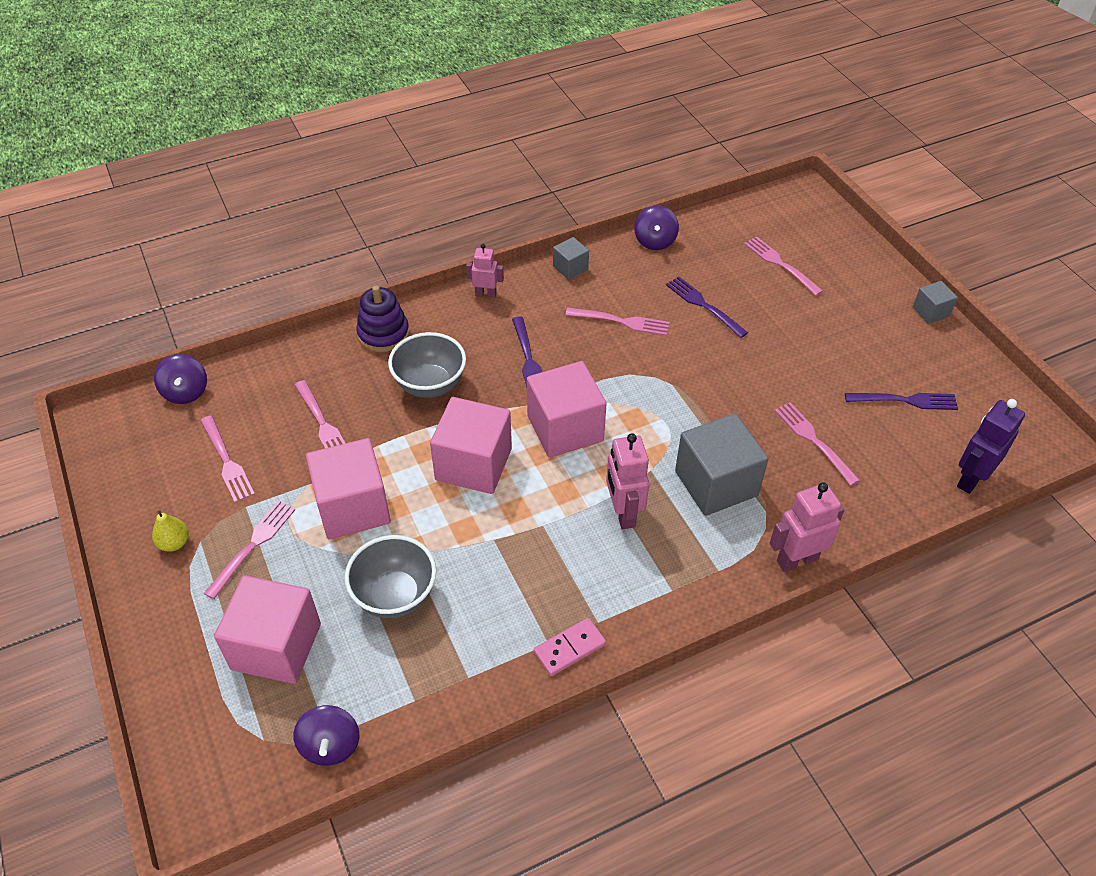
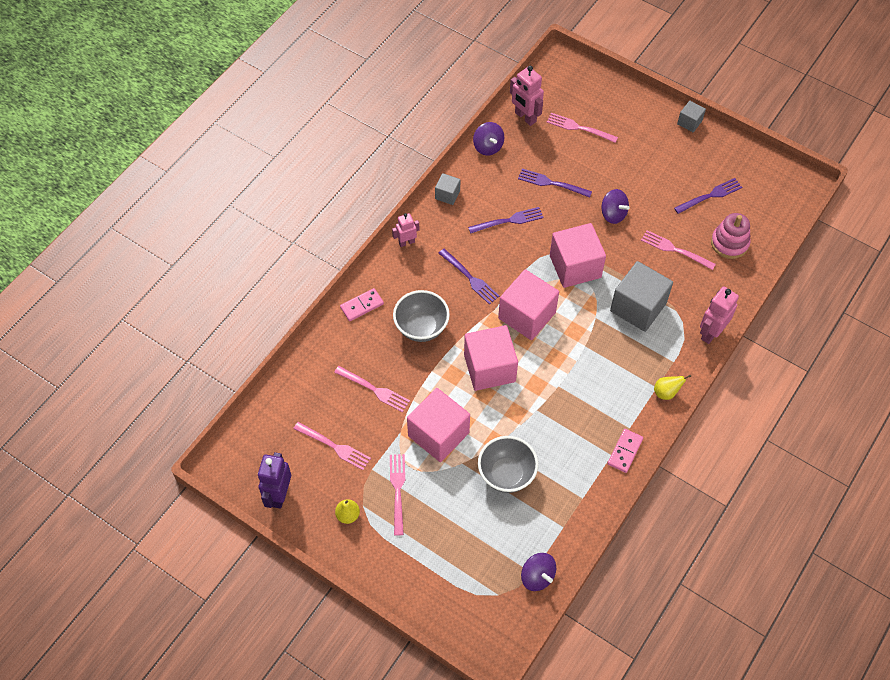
camera: 30 degrees left, 10 degrees up
(186, 392) = (264, 414): purple spinning top -> purple spinning top (613, 214)
(276, 646) = (462, 541): pink cube -> pink cube (575, 266)
(383, 334) = (362, 306): purple stacking toy -> pink domino
(621, 321) = (508, 221): pink fork -> purple fork
(623, 513) = (598, 354): pink robot -> pink robot (525, 117)
(681, 603) = (666, 392): none -> yellow pear
(896, 465) = (729, 243): none -> pink stacking toy
(970, 479) = (773, 232): purple robot -> purple robot (279, 495)

